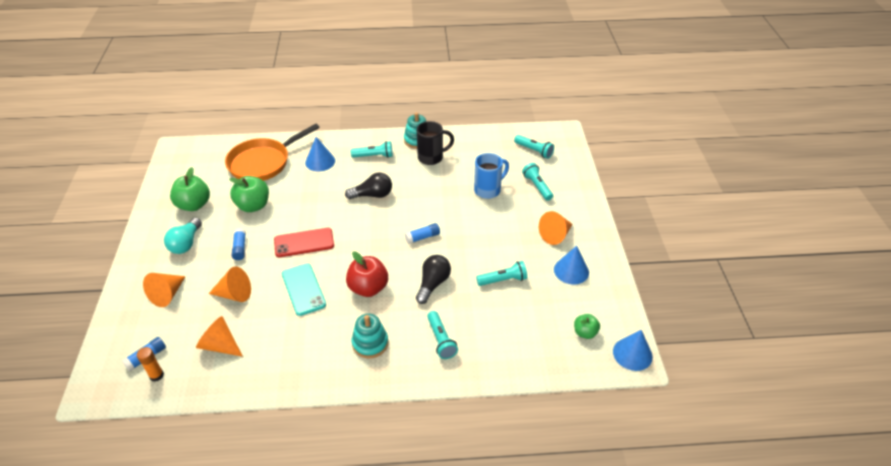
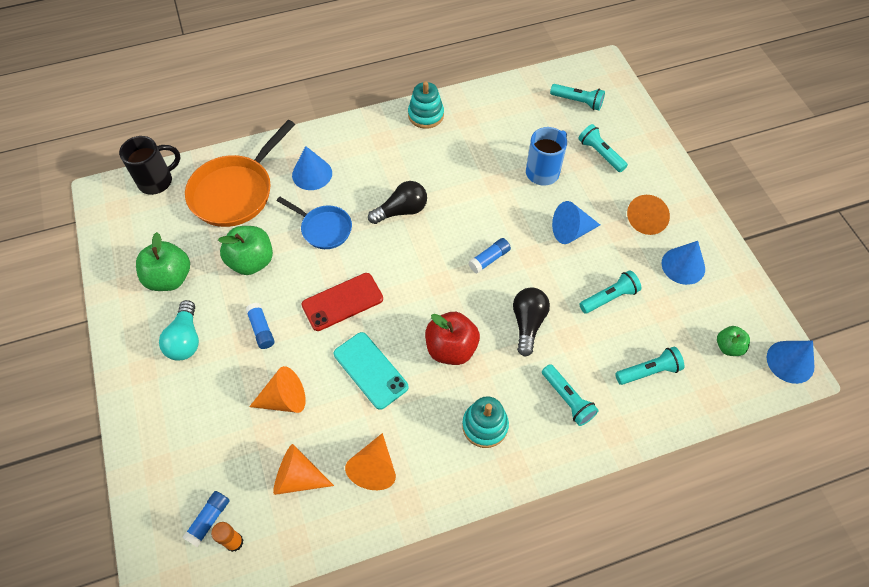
camera: 15 degrees left, 15 degrees up
(167, 294) = (195, 422): orange cone -> orange cone (374, 468)
(312, 196) = (324, 229): none -> blue pan
(374, 156) = (379, 151): turquoise flashlight -> turquoise flashlight (648, 371)
(431, 157) = (454, 138): black mug -> black mug (157, 181)
(492, 231) = (571, 231): none -> blue cone

